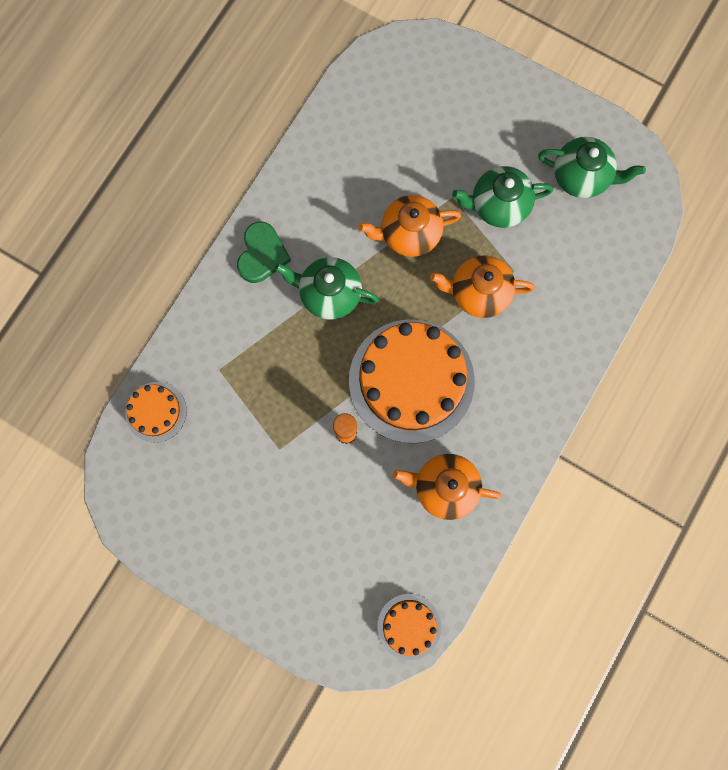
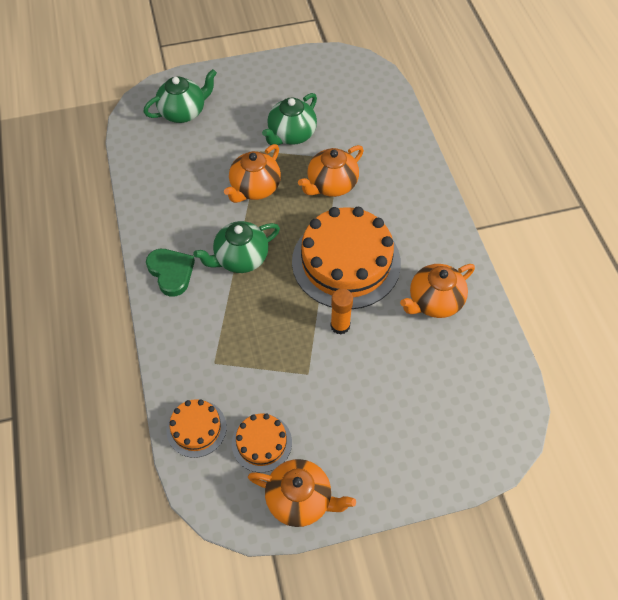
camera: 45 degrees left, 20 degrees down
(175, 540) = (300, 499): none -> orange teapot
(409, 626) = (509, 400): orange cake -> orange cake (261, 442)
(581, 177) = (321, 88): green teapot -> green teapot (183, 112)

